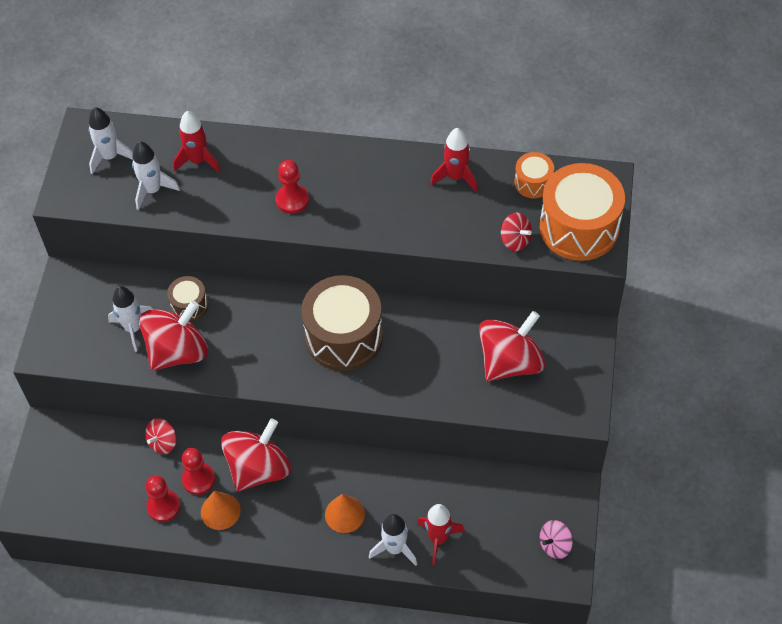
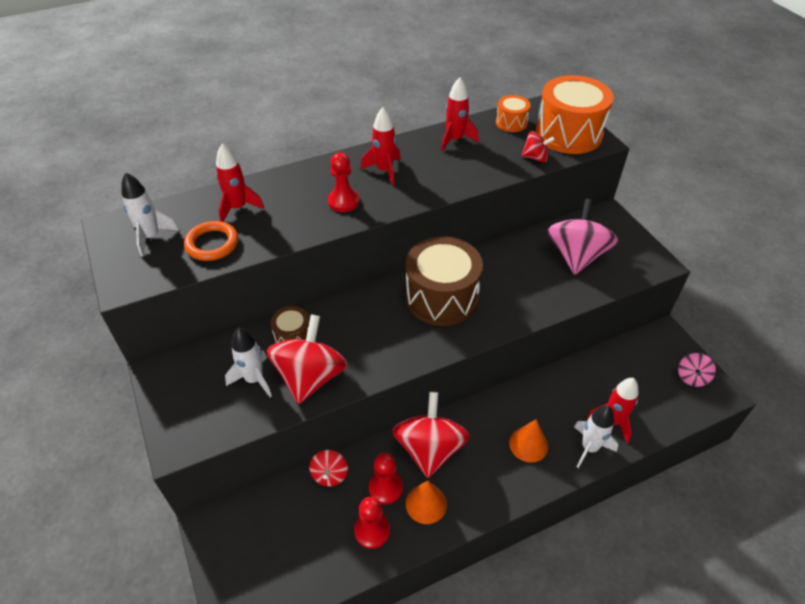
camera: 35 degrees left, 10 degrees down
(152, 190) = (212, 244): white rocket -> orange ring
(356, 182) = (384, 170): none -> red rocket
(510, 362) = (576, 256): red spinning top -> pink spinning top

